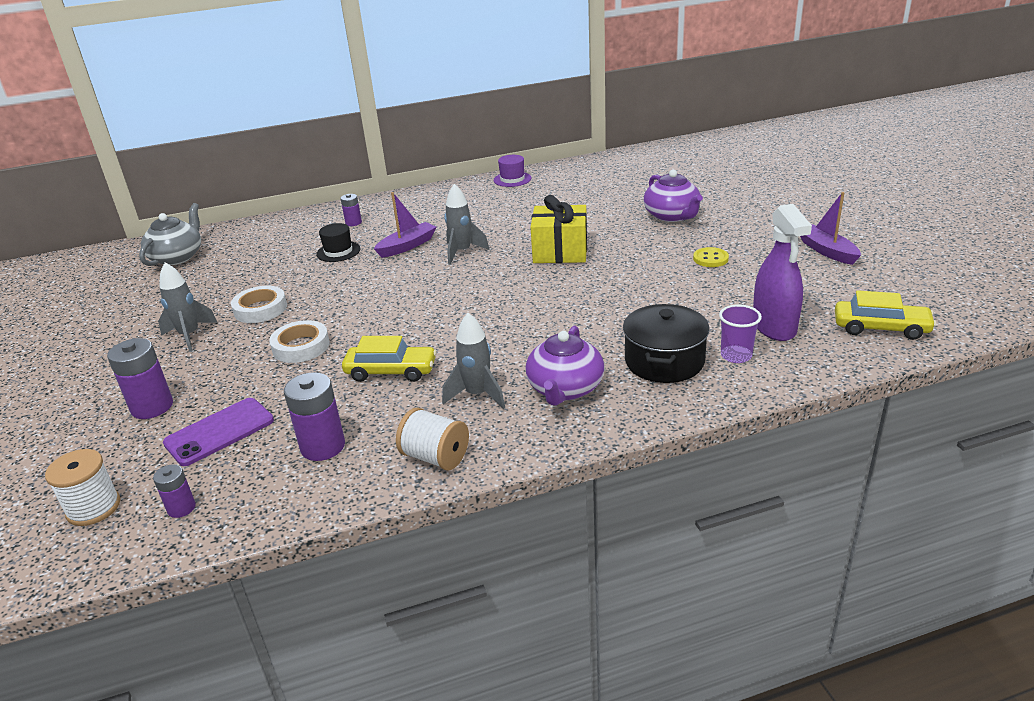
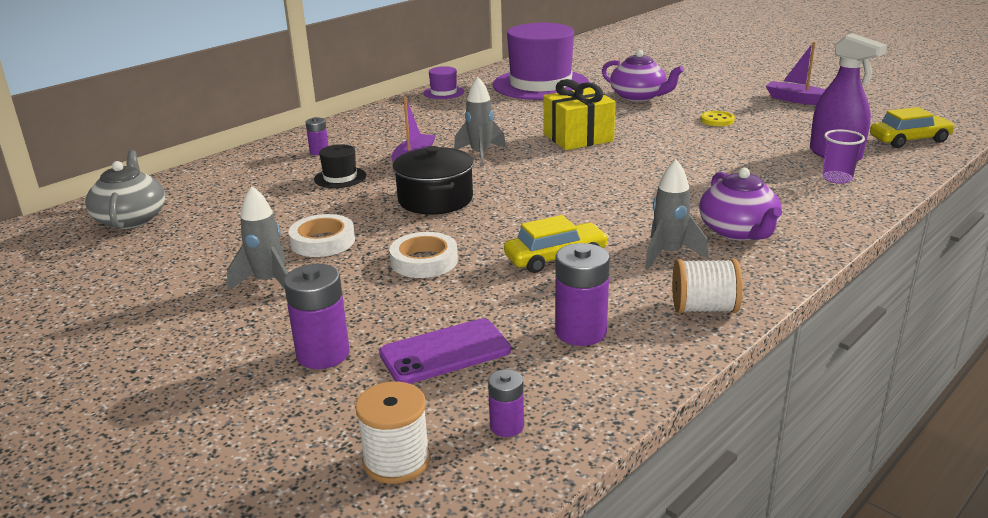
camera: 30 degrees left, 5 degrees down
(219, 432) = (445, 352): purple phone -> purple phone turned 45 degrees clockwise
(602, 185) = (540, 84): none -> purple hat
(664, 361) = (788, 194): black pot -> black pot (435, 199)

